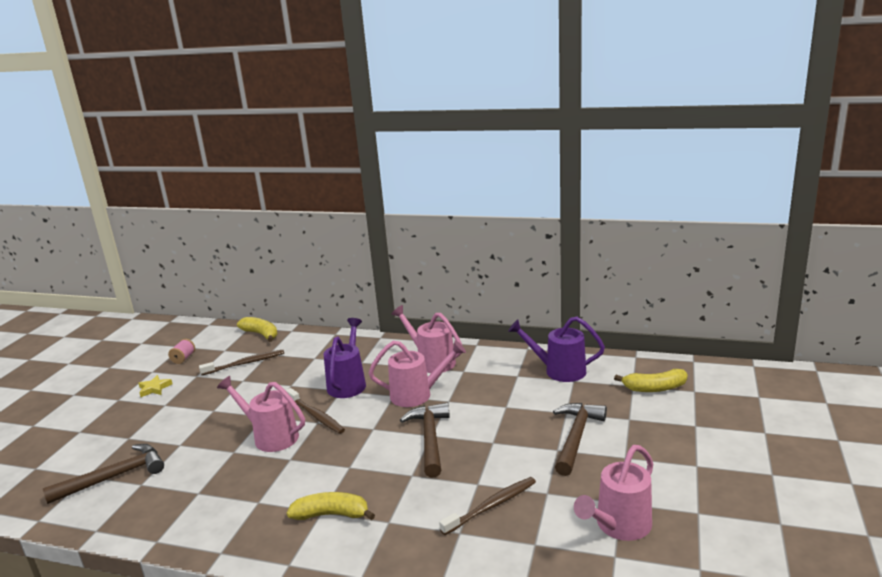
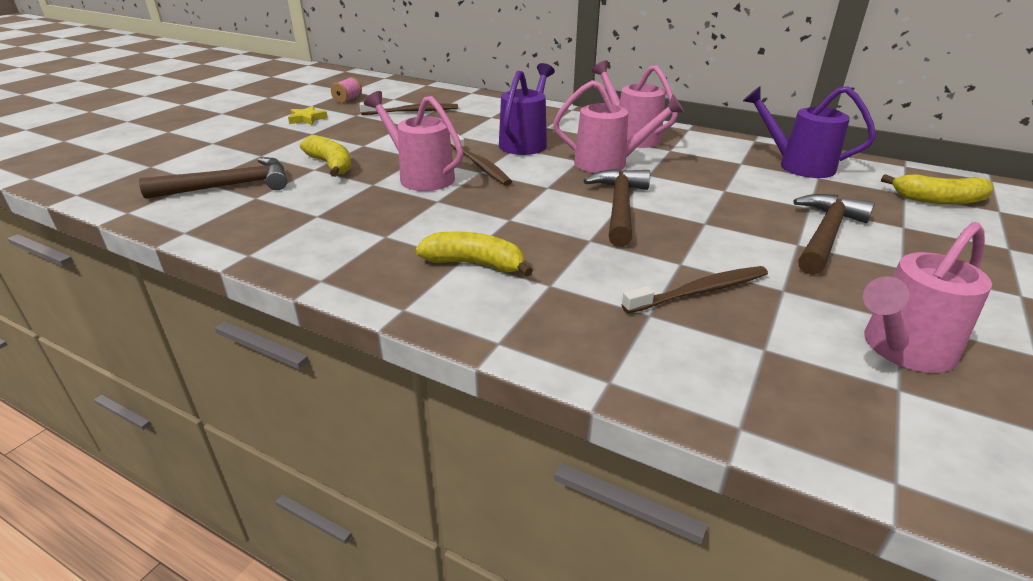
camera: 10 degrees right, 10 degrees up
(261, 334) = (437, 91): yellow banana -> yellow banana (331, 165)

